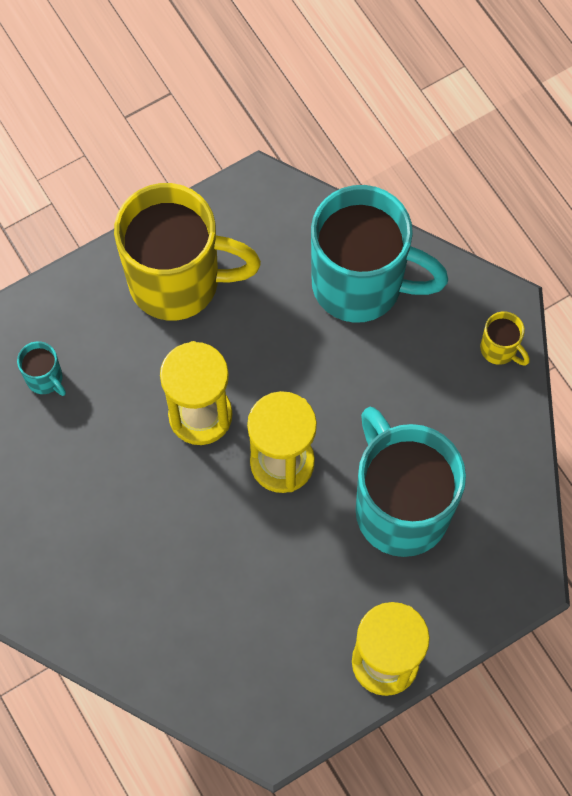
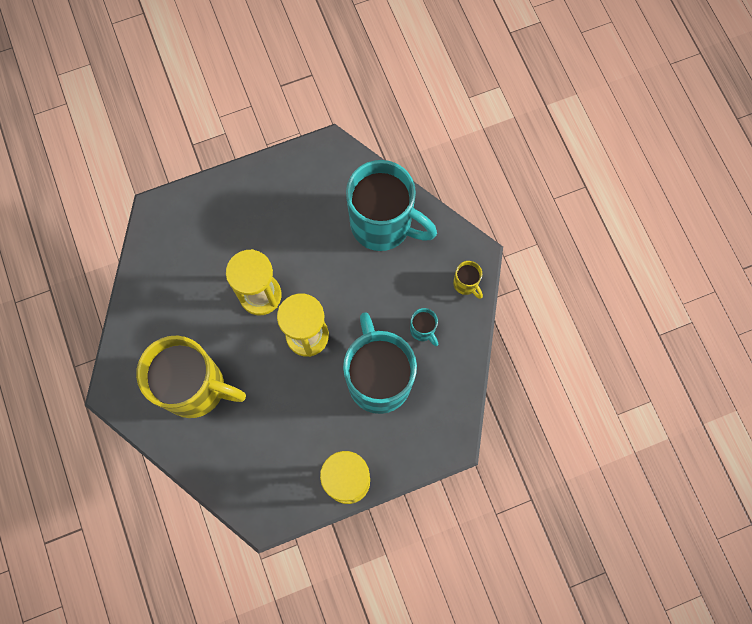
camera: 10 degrees right, 5 degrees up
(45, 379) = (165, 254): turquoise mug -> turquoise mug (423, 330)
(178, 282) = (264, 203): yellow mug -> yellow mug (196, 388)

